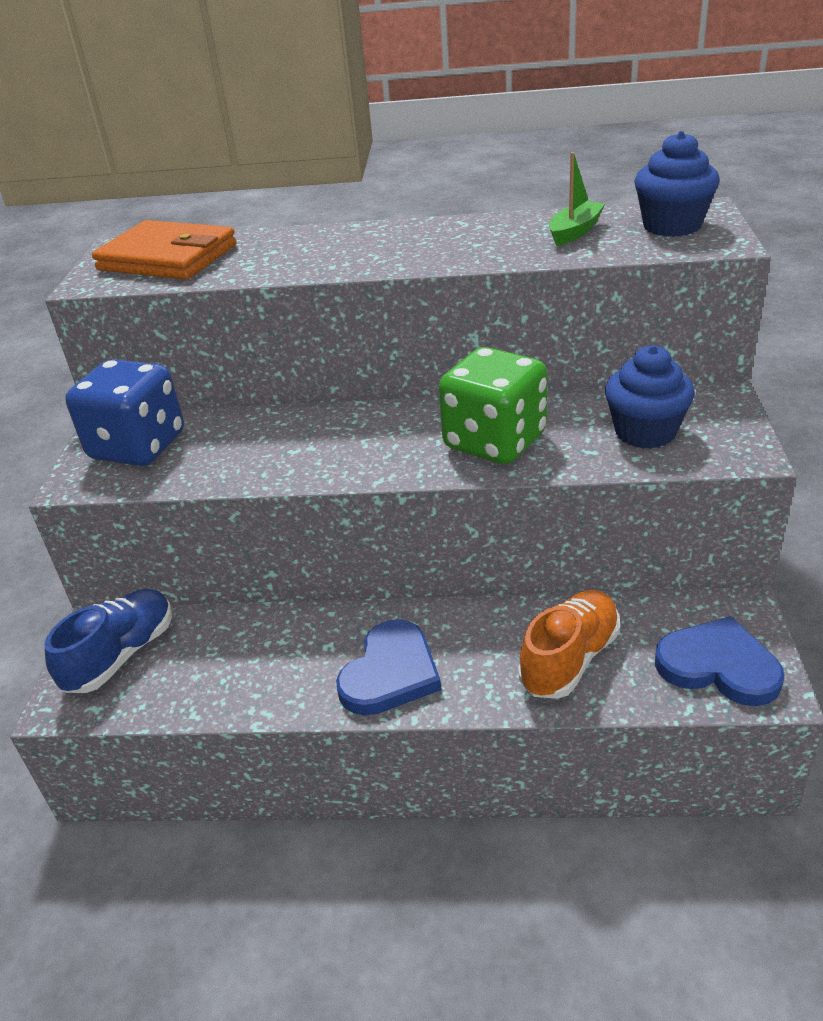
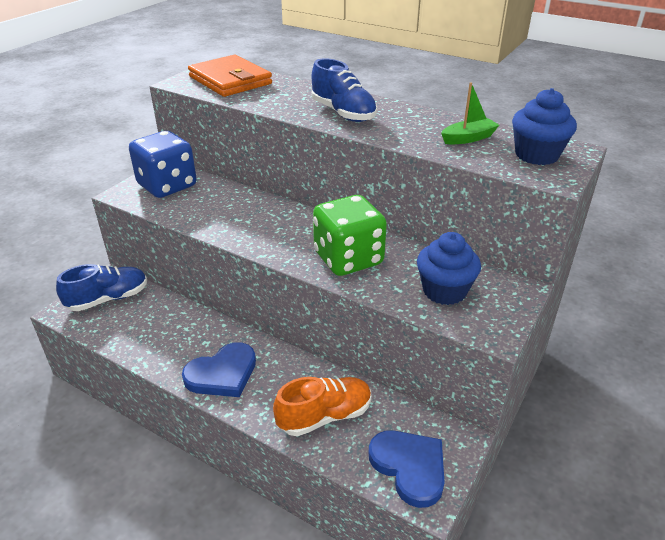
camera: 25 degrees right, 0 degrees up
(384, 250) = (343, 113): none -> blue shoe

